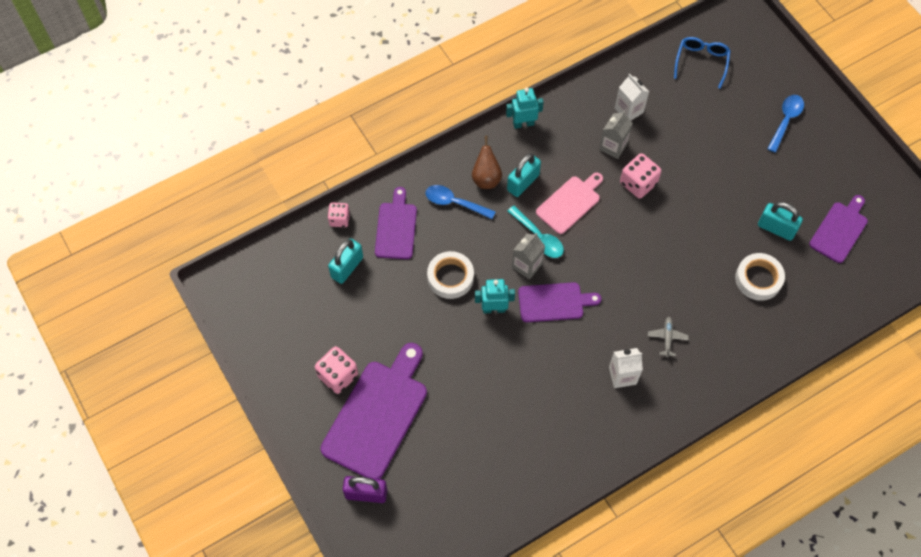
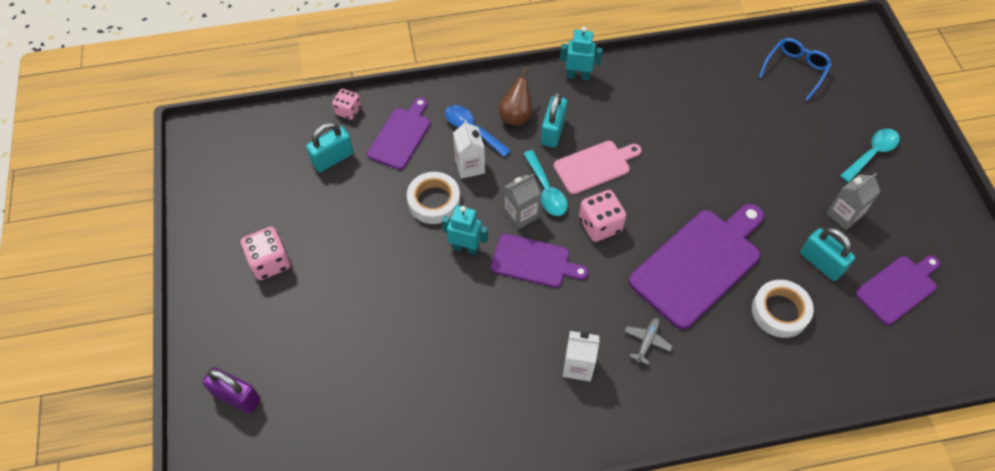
camera: 20 degrees right, 5 degrees down
(377, 414) = (290, 316): purple cutting board -> purple cutting board (699, 264)
(523, 182) = (553, 131): turquoise padlock -> turquoise padlock turned 45 degrees counterclockwise
(613, 146) = (665, 124): grey carton -> grey carton (844, 215)
(629, 110) = (697, 94): white carton -> white carton (469, 166)
(638, 183) = (678, 169): pink dice -> pink dice (600, 225)
(786, 121) = (872, 154): blue spoon -> turquoise spoon

